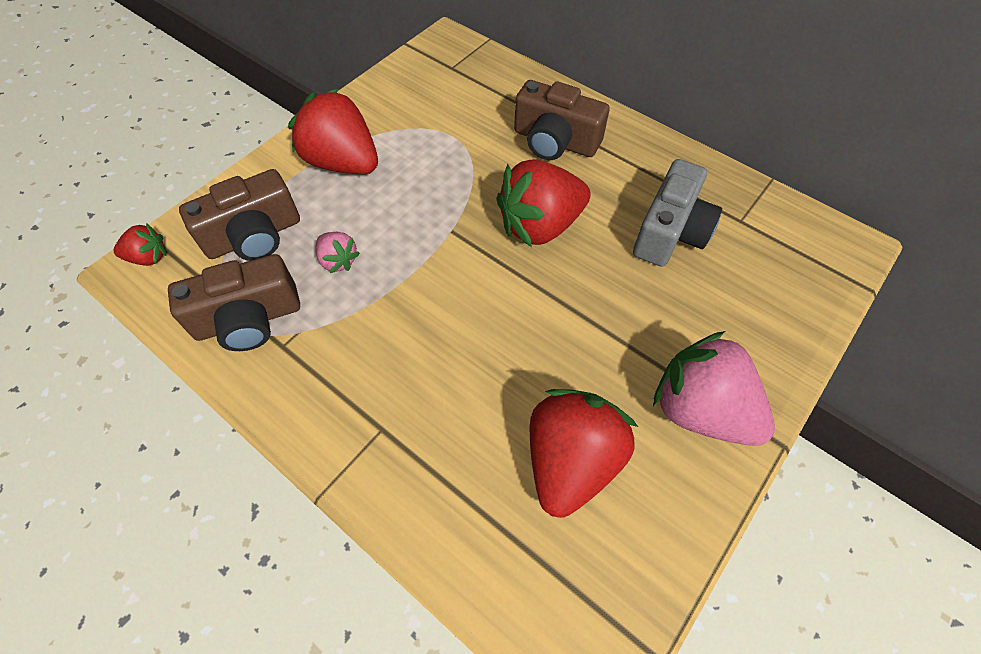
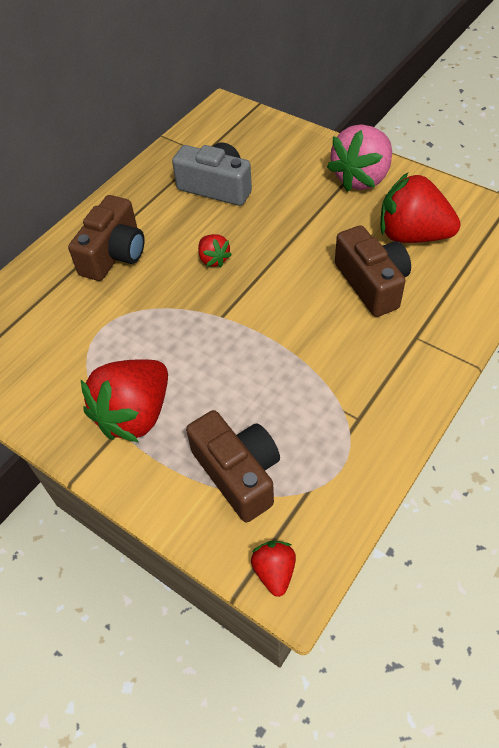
camera: 90 degrees left, 5 degrees down
(248, 319) = (336, 451): brown camera -> brown camera (372, 283)
(338, 260) = (262, 394): pink strawberry -> none
(540, 225) = (213, 259): red strawberry -> red strawberry, size x0.49

